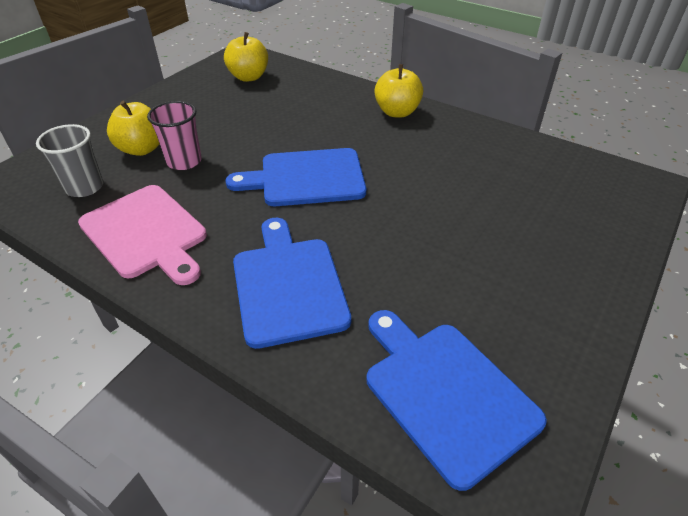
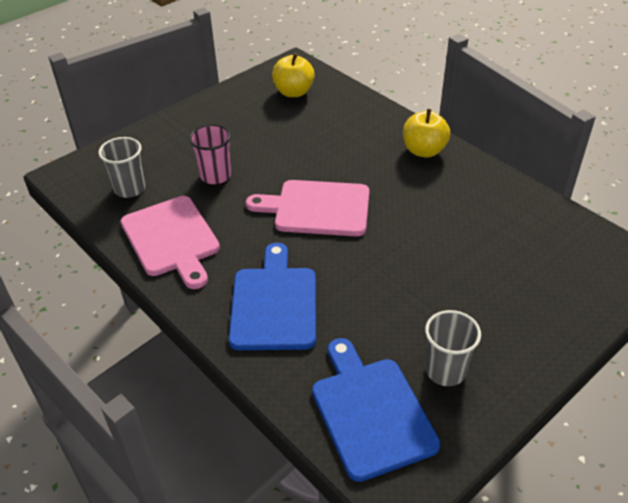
camera: 15 degrees right, 0 degrees up
(142, 149) = (182, 158): yellow apple -> none
(306, 178) = (317, 208): blue cutting board -> pink cutting board
(510, 325) = (445, 370): none -> grey cup

